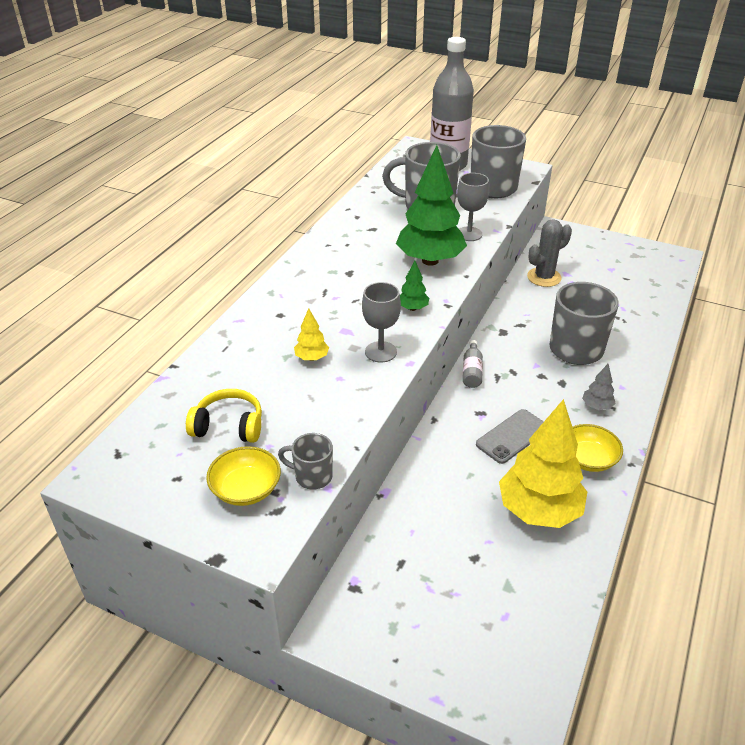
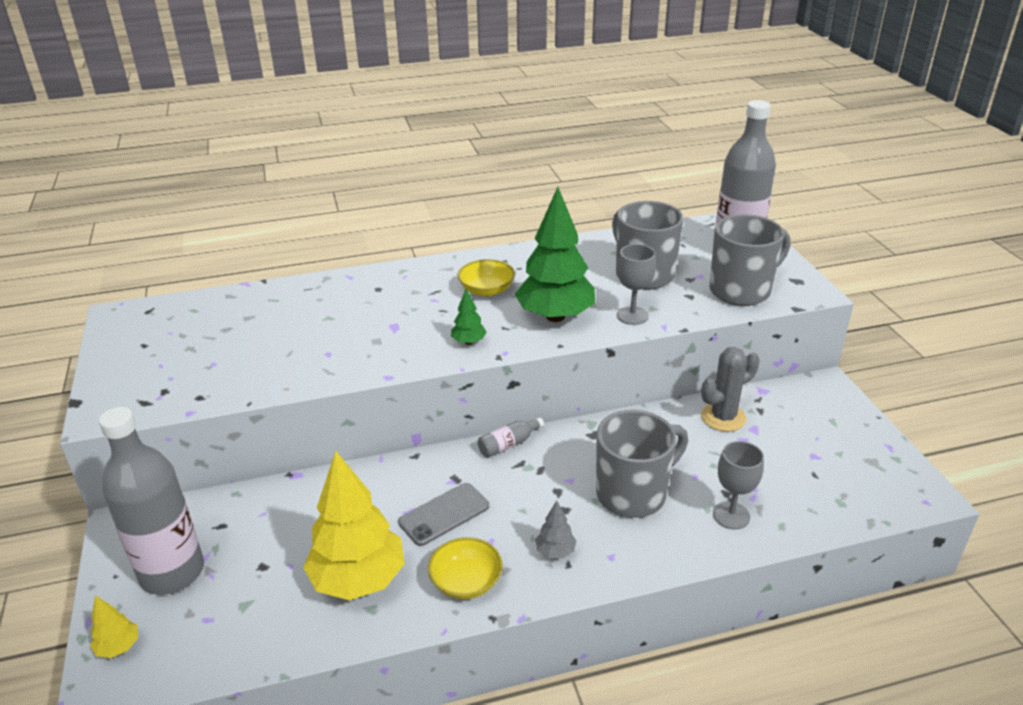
camera: 50 degrees right, 5 degrees down
(229, 426) = (218, 336): yellow headphones -> none
(246, 489) = (156, 378): yellow bowl -> yellow bowl (486, 290)
(311, 358) = (339, 329): yellow tree -> yellow tree (119, 647)
(312, 476) = (195, 399): grey mug -> none
(380, 352) = (385, 356): grey goblet -> grey goblet (731, 515)
(428, 617) = (172, 572): none -> grey bottle
(512, 436) = (444, 514): grey phone -> grey phone turned 45 degrees counterclockwise
(544, 277) = (723, 417): grey cactus -> grey cactus turned 45 degrees counterclockwise

